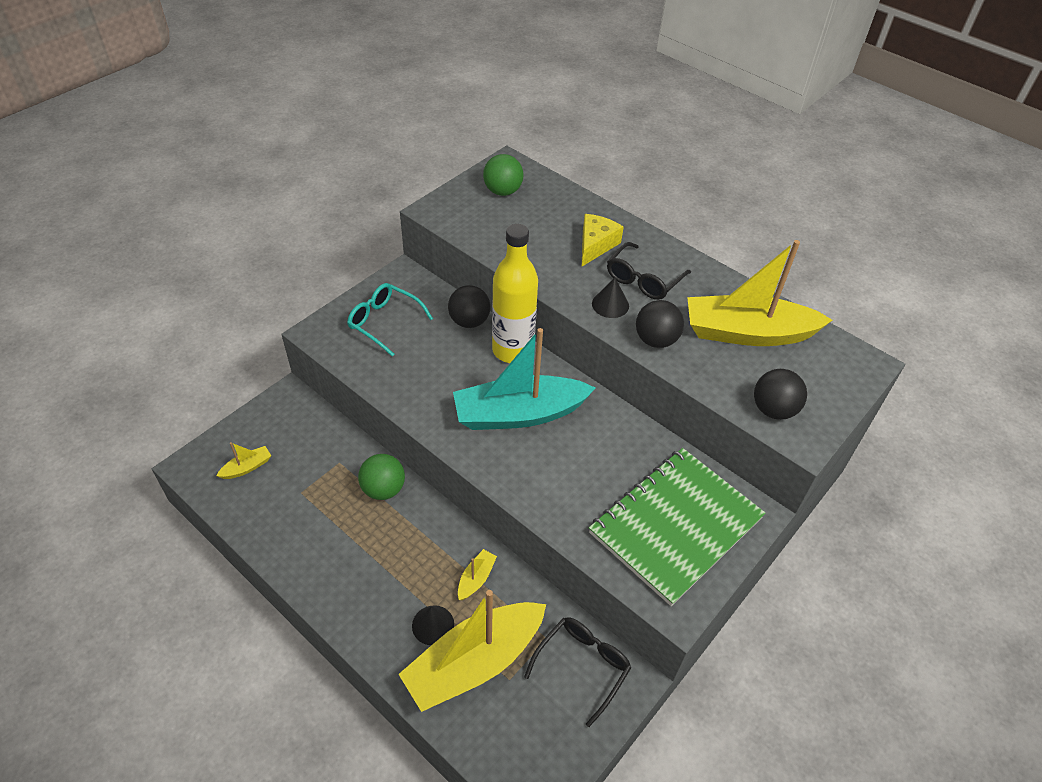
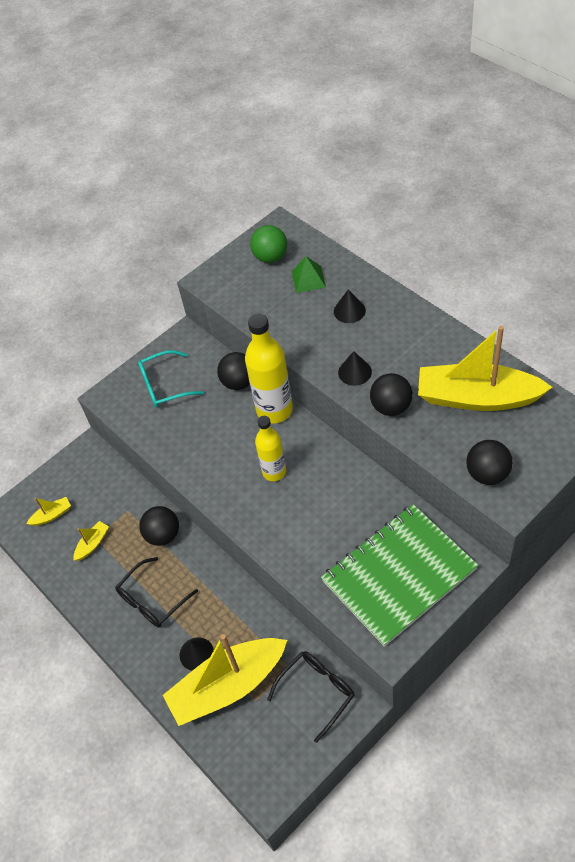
camera: 15 degrees right, 5 degrees up
(383, 489) = (163, 535): green ball -> black ball
(385, 322) = (165, 385): turquoise glasses -> turquoise glasses turned 60 degrees counterclockwise
(476, 578) = (235, 615): yellow boat -> yellow boat (92, 544)
(519, 414) = (274, 472): turquoise boat -> yellow bottle
(546, 214) = (308, 279): none -> green pyramid
(595, 245) = (349, 311): yellow cheese -> black cone
(644, 279) = (389, 345): black glasses -> black glasses (153, 599)

